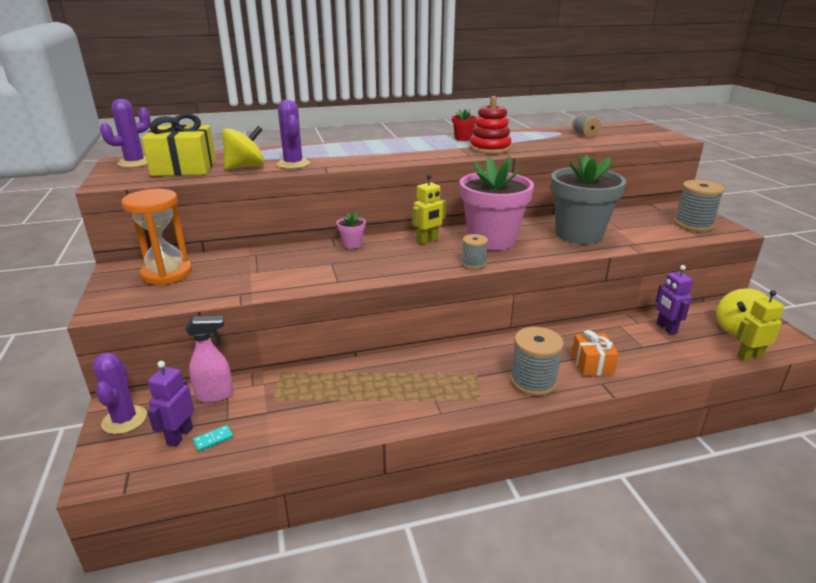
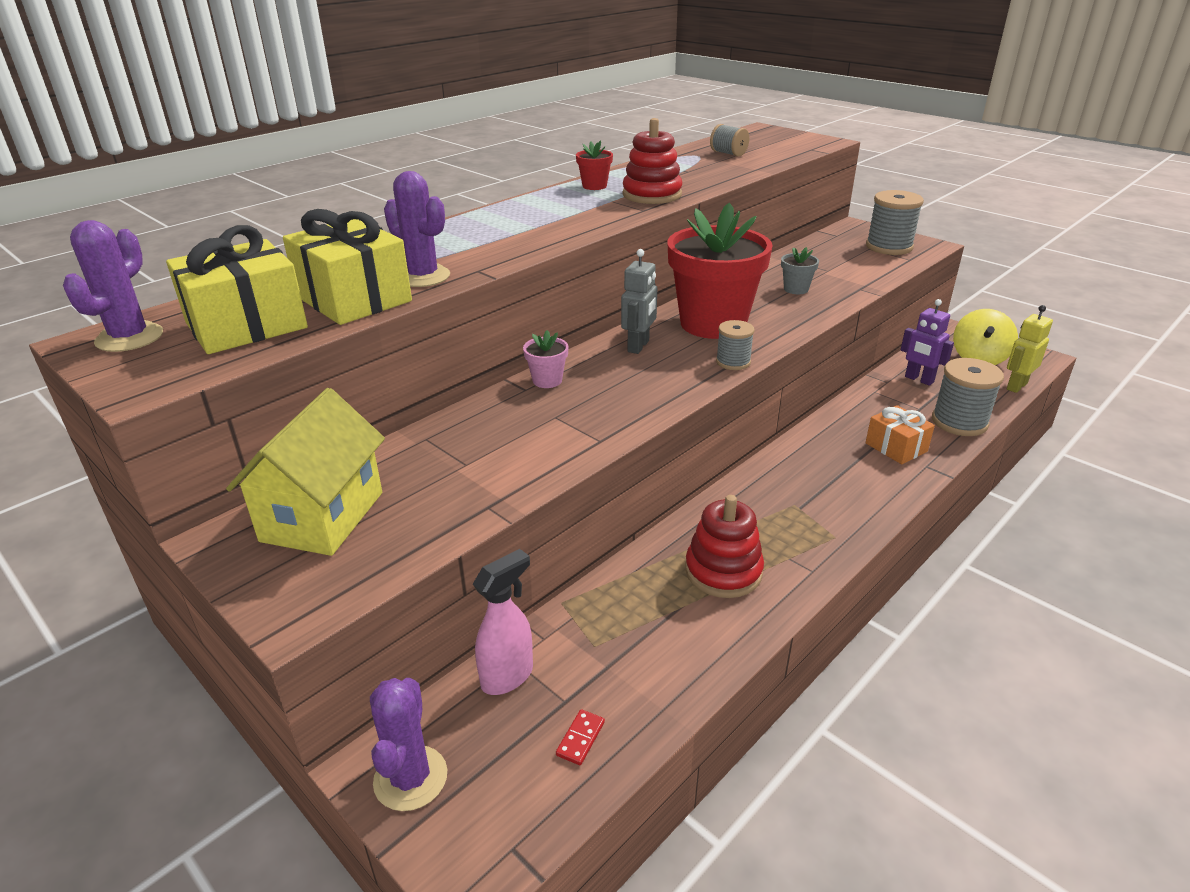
camera: 30 degrees left, 5 degrees up
(124, 420) = (410, 778): purple cactus -> purple cactus turned 45 degrees clockwise
(167, 273) = (322, 516): orange hourglass -> yellow house
(179, 436) = (526, 758): purple robot -> none
(213, 439) = (580, 739): turquoise domino -> red domino
(246, 167) = (354, 299): yellow spinning top -> yellow gift
(386, 391) = (723, 571): none -> red stacking toy
(427, 241) = (639, 346): yellow robot -> grey robot
(491, 240) = (713, 324): pink flower pot -> red flower pot
(533, 381) = (863, 491): grey spool -> grey spool (959, 422)
(579, 234) = (796, 289): grey flower pot -> grey flower pot, size x0.40

